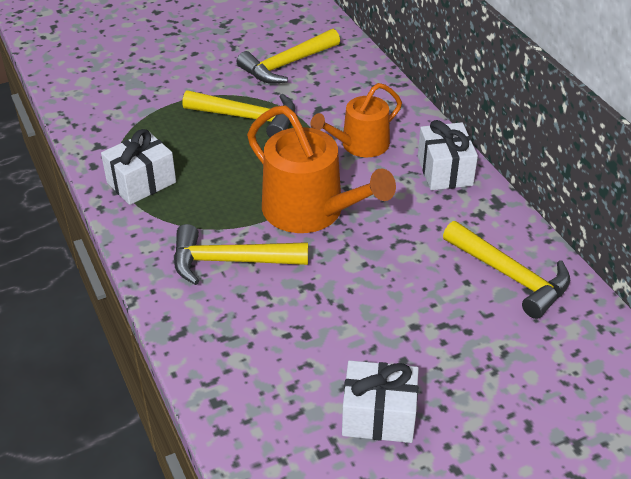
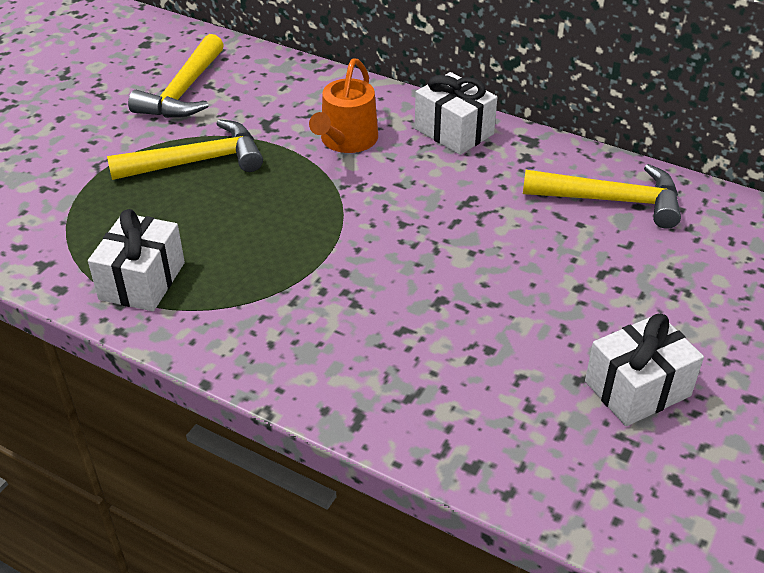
camera: 35 degrees left, 0 degrees up
(230, 261) = (333, 316): yellow hammer -> none
(310, 211) = (365, 226): orange watering can -> none

